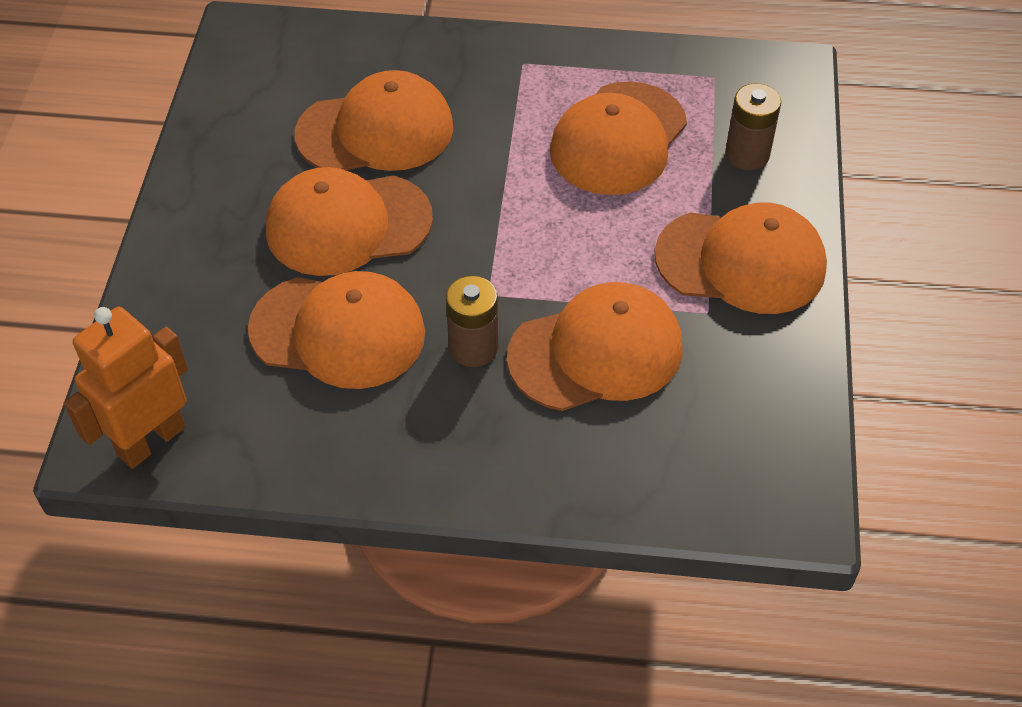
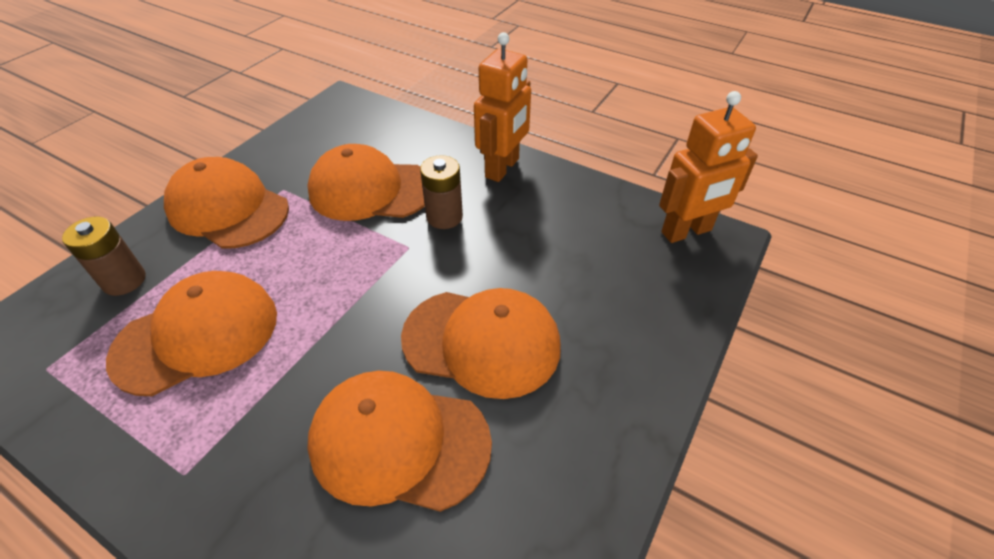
camera: 155 degrees left, 5 degrees down
(338, 331) = (531, 257): orange cap -> none
(442, 459) = (502, 168): none -> orange robot

